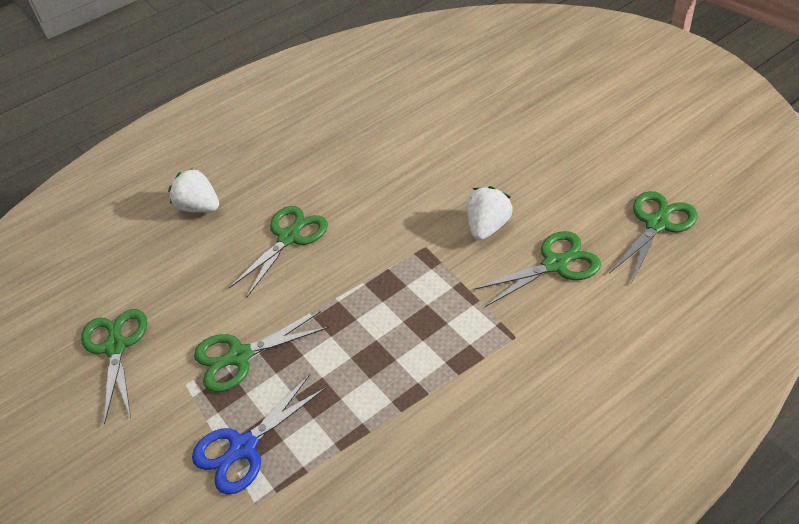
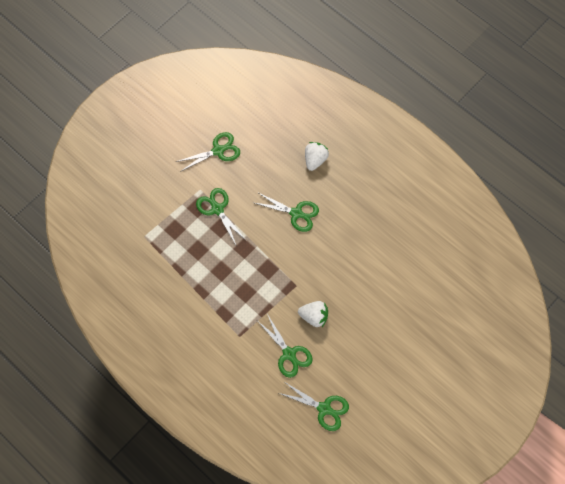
camera: 75 degrees right, 20 degrees up
(244, 447) = (169, 224): blue scissors -> none

